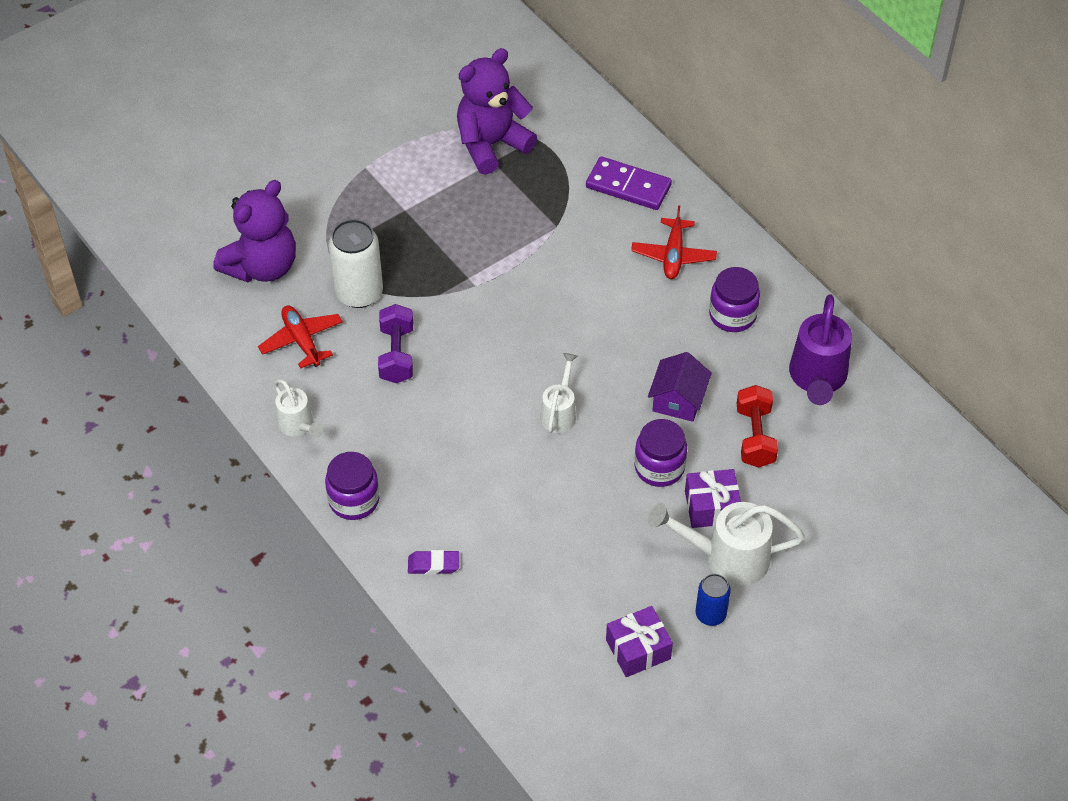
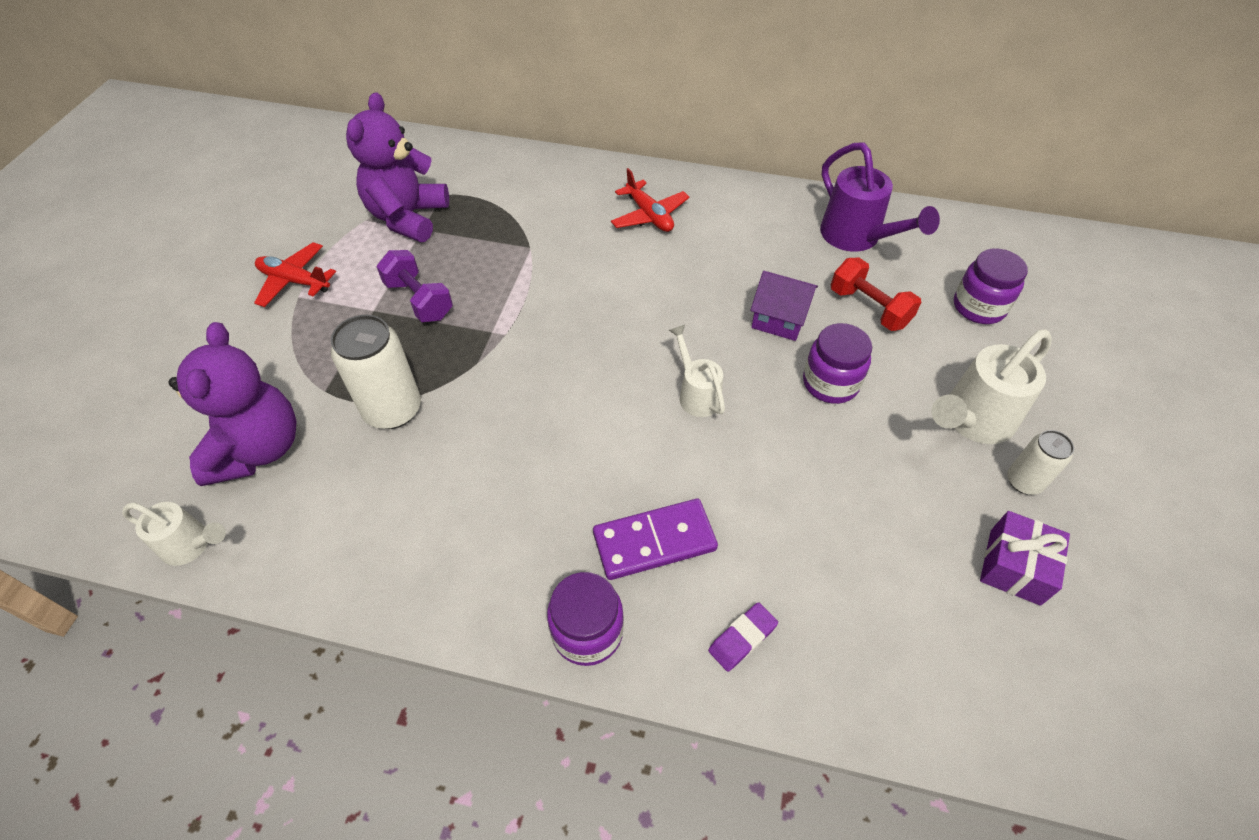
camera: 40 degrees left, 0 degrees up
(298, 426) = (446, 592): white watering can -> white watering can (191, 545)
(302, 341) = (370, 496): red plane -> red plane (294, 281)
(397, 355) = (488, 443): purple dumbbell -> purple dumbbell (419, 300)
(628, 186) = (558, 188): purple domino -> purple domino (654, 541)
(678, 400) = (779, 319): purple house -> purple house turned 45 degrees counterclockwise
(710, 614) = (1024, 481): blue can -> white can
(711, 507) = (908, 386): purple gift -> none
(732, 315) = (743, 231): purple jar -> purple jar (978, 307)

